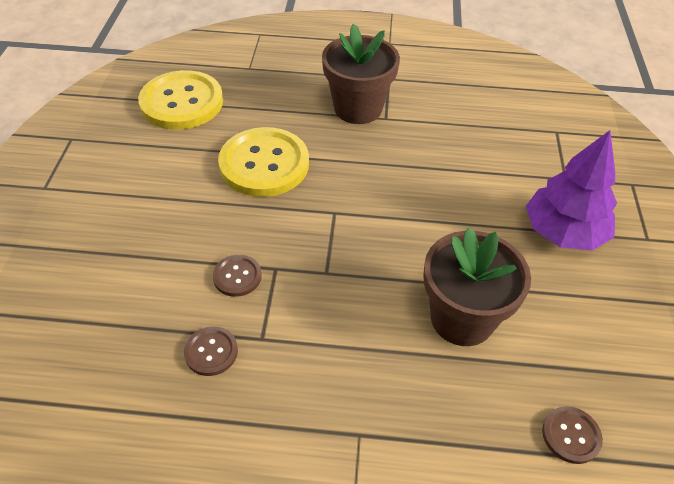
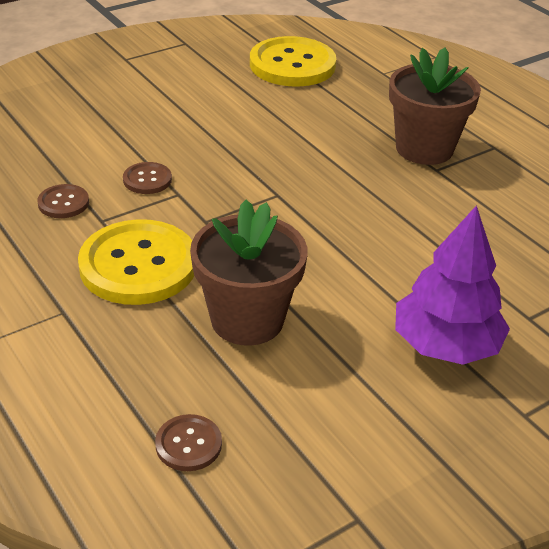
camera: 50 degrees right, 10 degrees down
(264, 164) = (282, 134): yellow button -> yellow button (138, 265)

